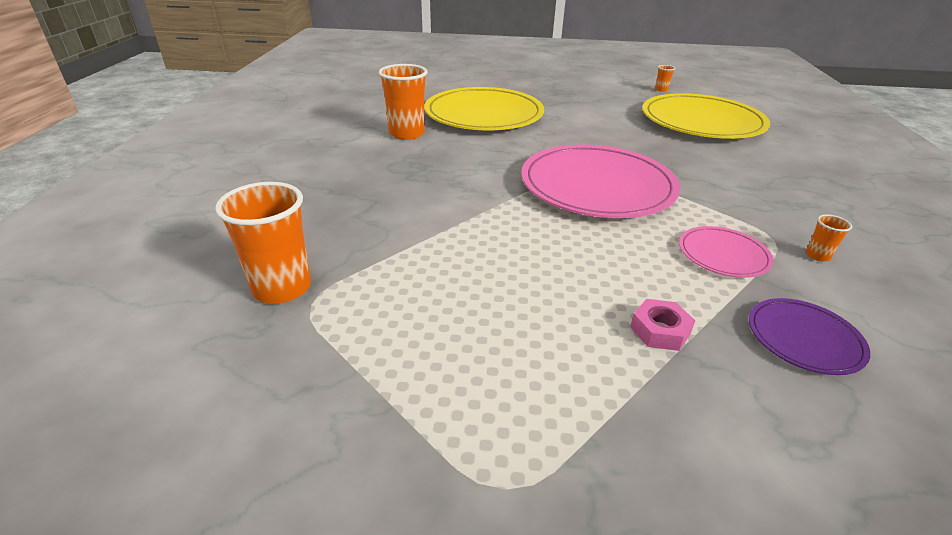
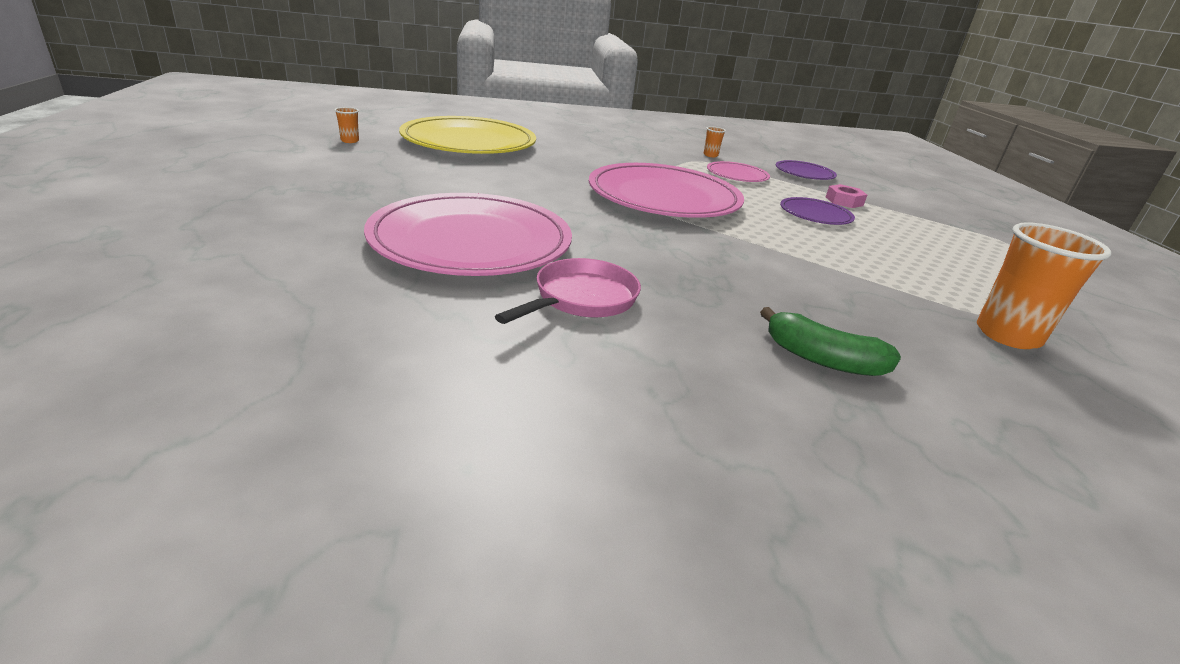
camera: 105 degrees left, 5 degrees down
(311, 186) = (822, 359): none -> green banana
(407, 133) = (581, 299): orange cup -> pink pan
(484, 114) = (471, 241): yellow plate -> pink plate
(583, 276) = (815, 215): none -> purple plate

